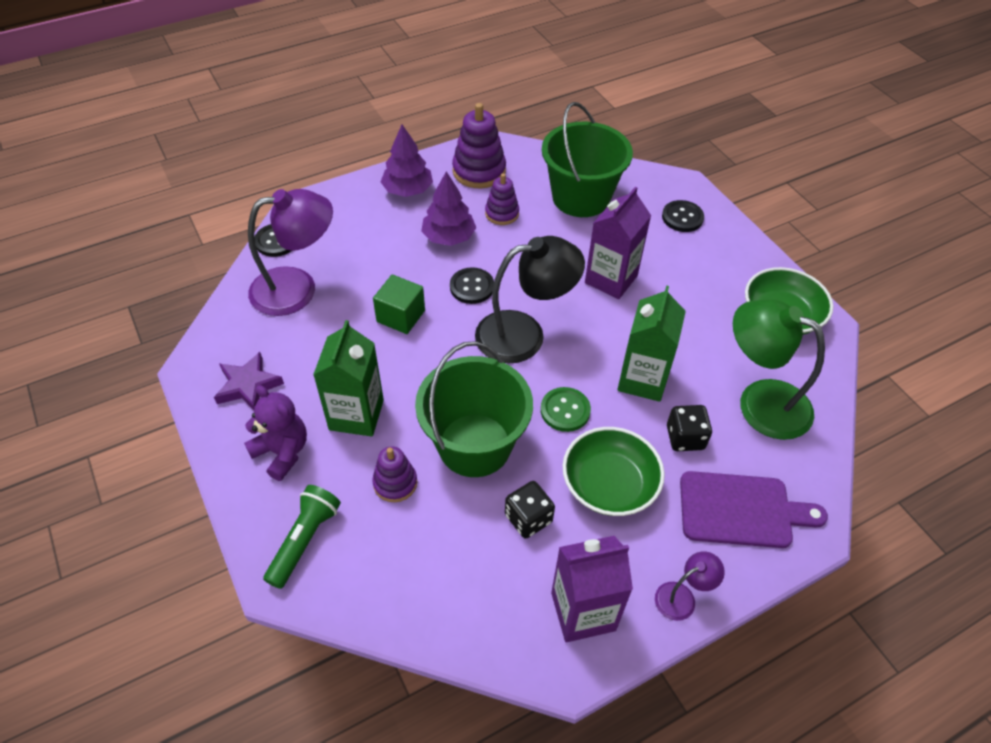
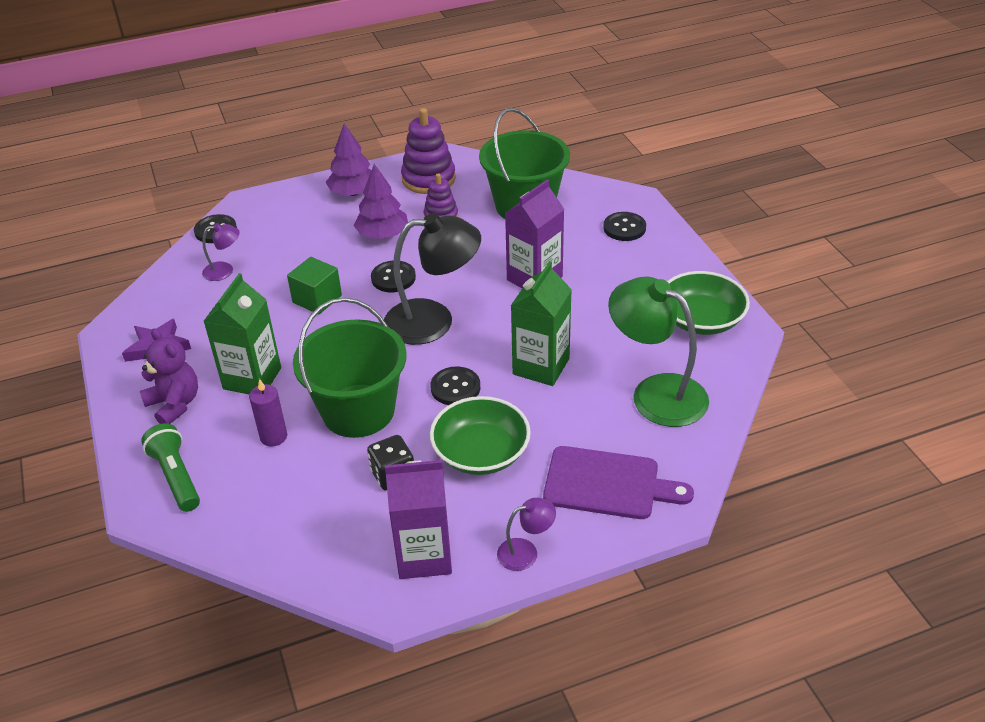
camera: 10 degrees right, 10 degrees down
(297, 288) = (225, 271): purple lamp -> purple lamp, size x0.47
(304, 540) = (176, 477): green flashlight -> green flashlight turned 60 degrees counterclockwise
(395, 483) = (273, 437): purple stacking toy -> purple candle
(565, 410) = (455, 388): green button -> black button
(685, 438) = (569, 418): black dice -> none

